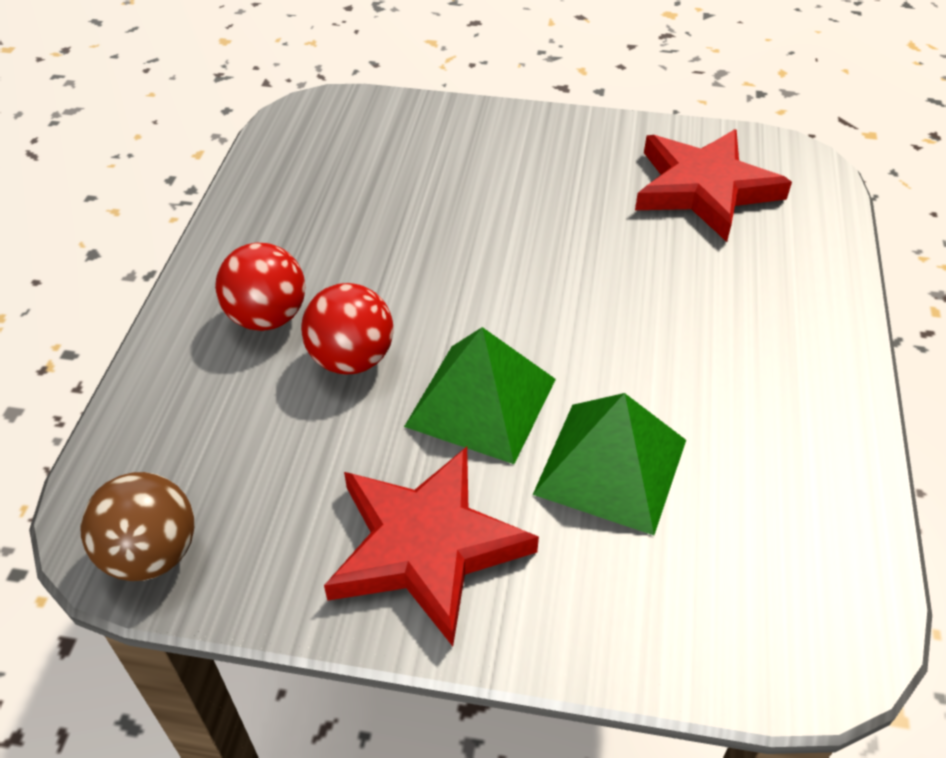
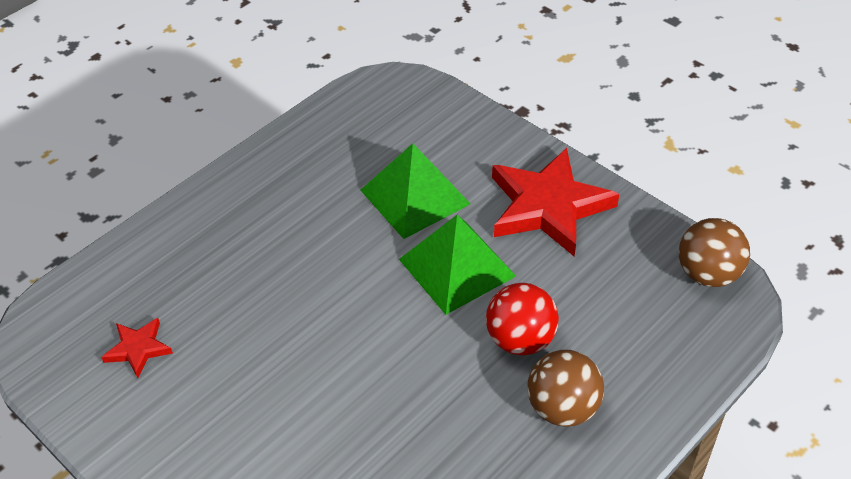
camera: 145 degrees left, 0 degrees up
(267, 317) = (562, 408): red ball -> brown ball
(704, 189) = (138, 349): red star -> red star, size x0.47

